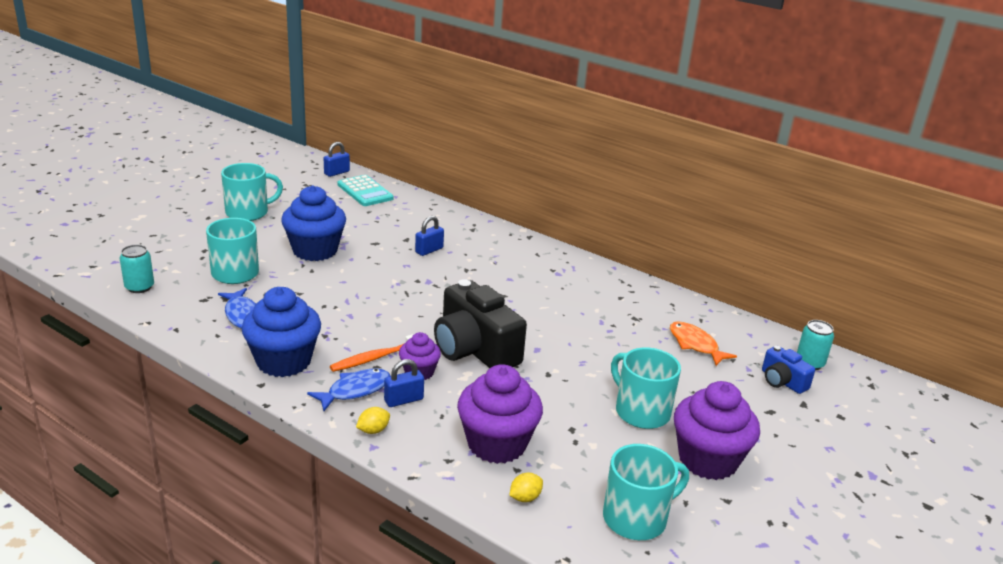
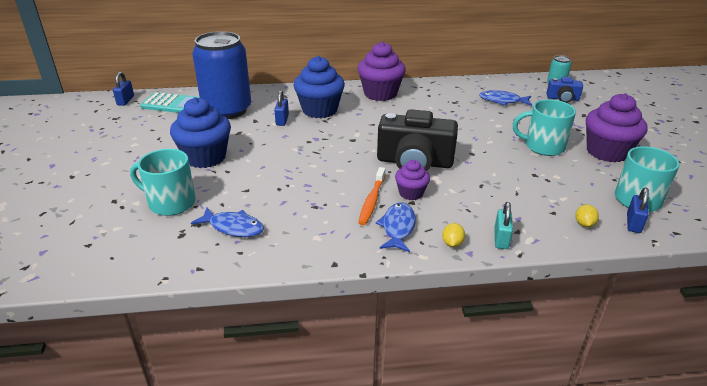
camera: 40 degrees left, 5 degrees up
(139, 287) = (106, 257): turquoise can -> none
(248, 212) = (102, 157): turquoise mug -> none
(284, 361) = (321, 239): blue cupcake -> blue cupcake (319, 110)
(399, 218) = (227, 110): none -> blue can
(403, 400) = (433, 214): blue padlock -> blue padlock (633, 223)
(421, 455) = (501, 239): none -> turquoise padlock
(497, 444) = (521, 206): purple cupcake -> purple cupcake (380, 93)
(695, 345) = (502, 101): orange fish -> blue fish

